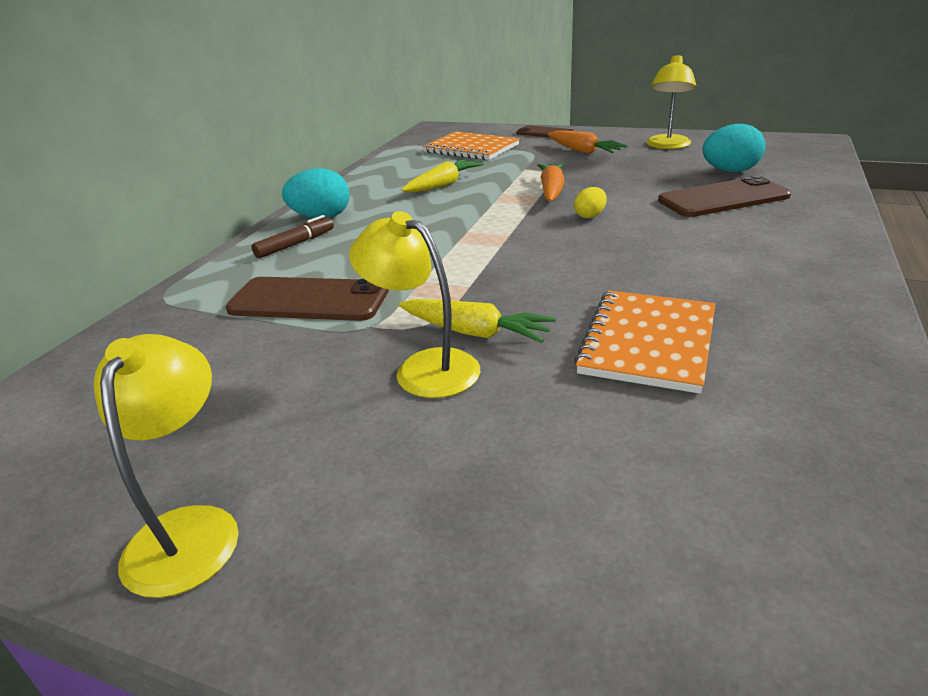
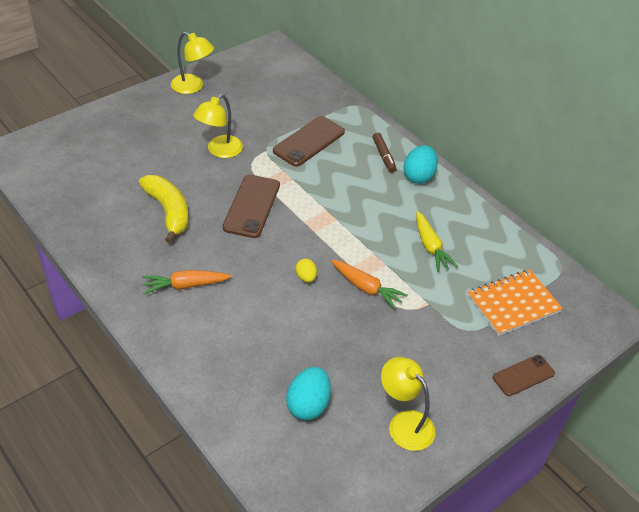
camera: 115 degrees right, 15 degrees up
(423, 367) = (219, 151): yellow lamp -> yellow lamp turned 150 degrees clockwise
(475, 332) = (228, 173): yellow carrot -> none
(583, 151) = (440, 361): orange carrot -> orange carrot (185, 285)
(648, 342) = (168, 211): orange notebook -> yellow banana
(723, 198) = (266, 355): brown phone -> brown phone (251, 206)

